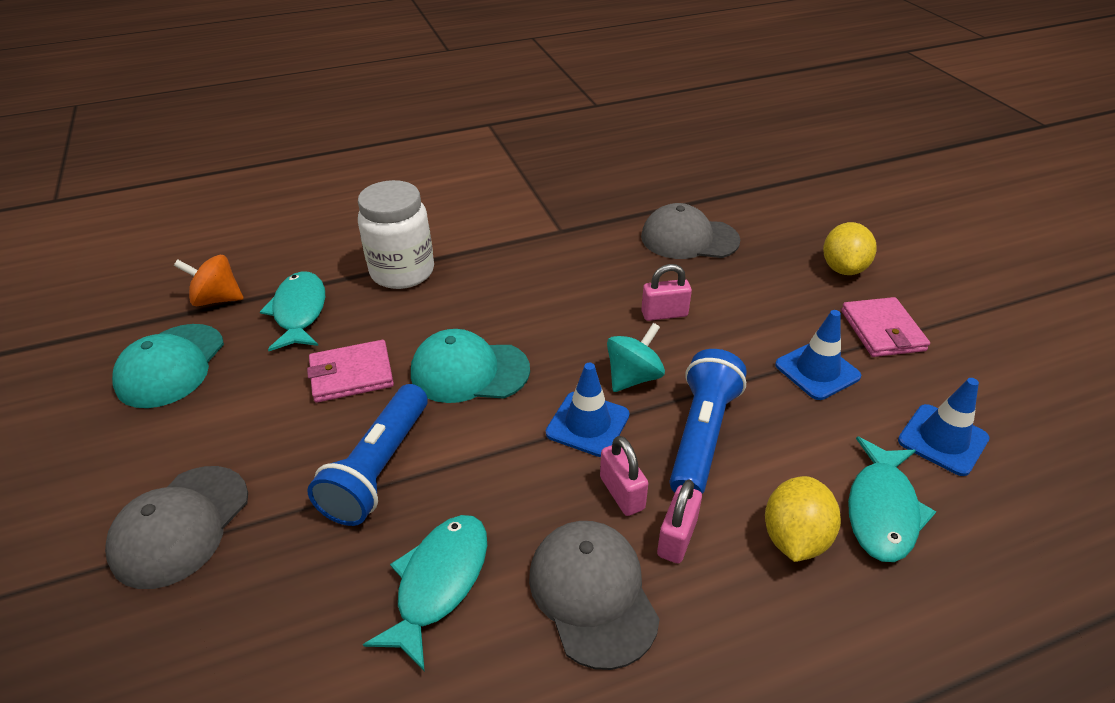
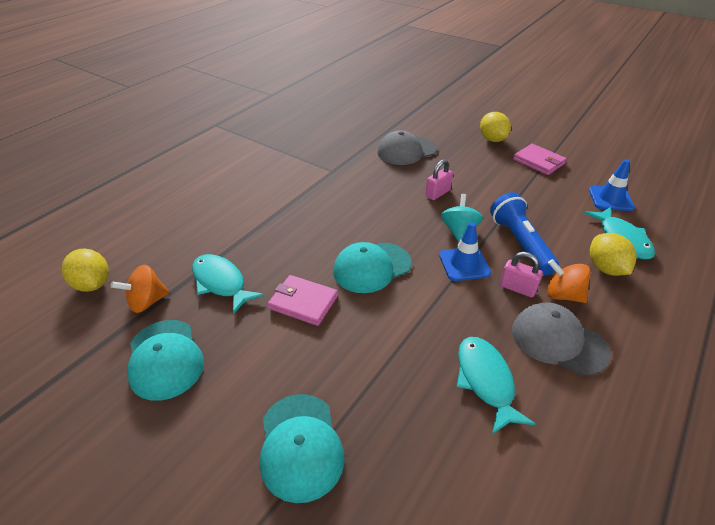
camera: 35 degrees left, 0 degrees up
(180, 526) = (300, 446): grey cap -> turquoise cap
(194, 259) = (92, 284): none -> yellow lemon
(351, 374) = (303, 302): pink wallet -> pink wallet turned 75 degrees clockwise
(379, 468) = (383, 343): blue flashlight -> none
(402, 272) = (263, 231): white jar -> none
(677, 538) = (563, 295): pink padlock -> orange spinning top
(817, 370) = (533, 191): blue traffic cone -> none

